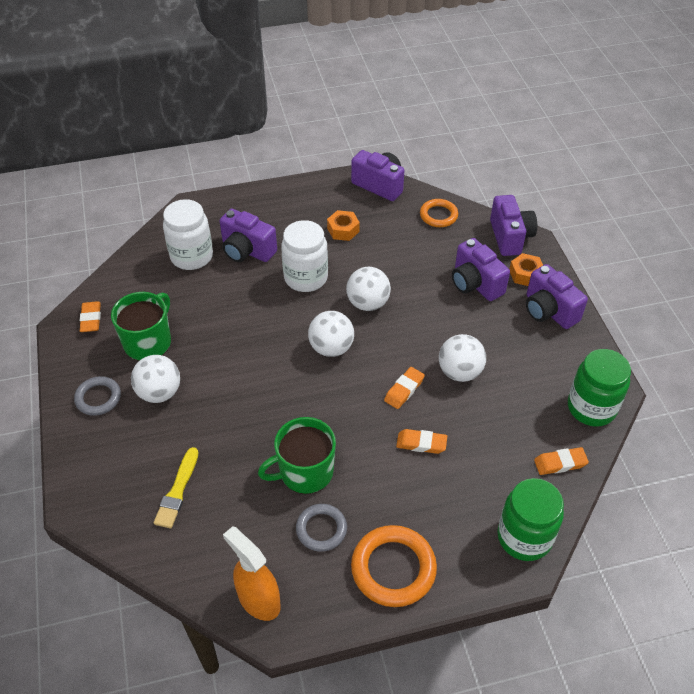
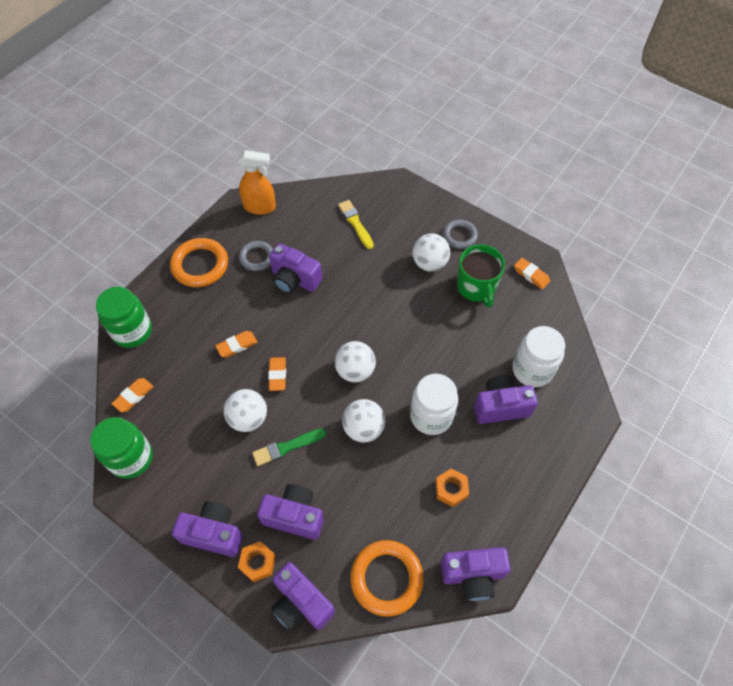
camera: 140 degrees right, 10 degrees up
(305, 472) = (294, 280): green mug -> purple camera
(438, 215) = (386, 578): orange ring -> orange ring, size x1.61
(443, 330) = (287, 447): none -> green brush

